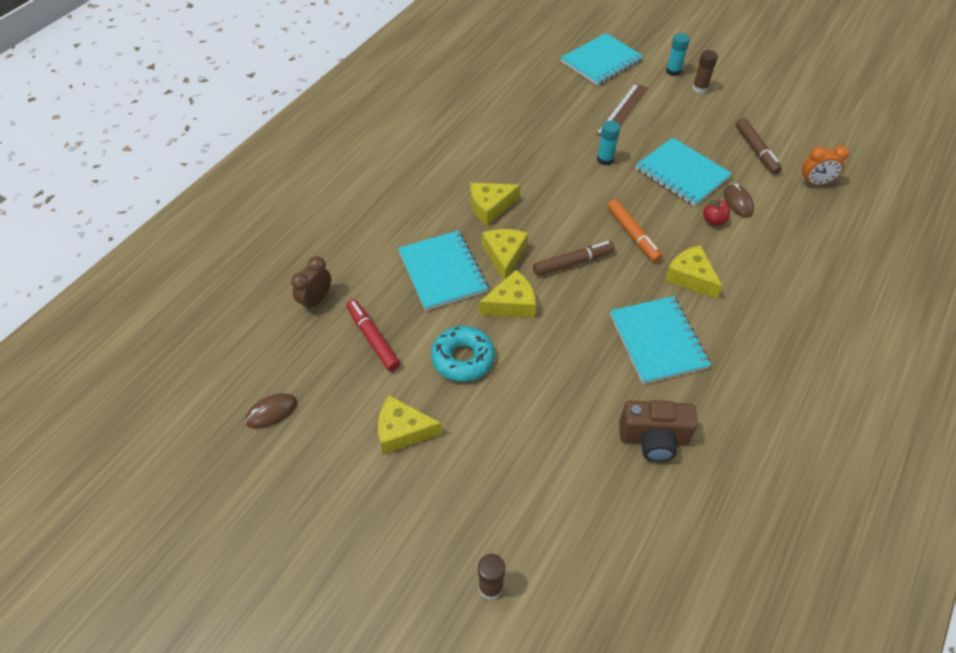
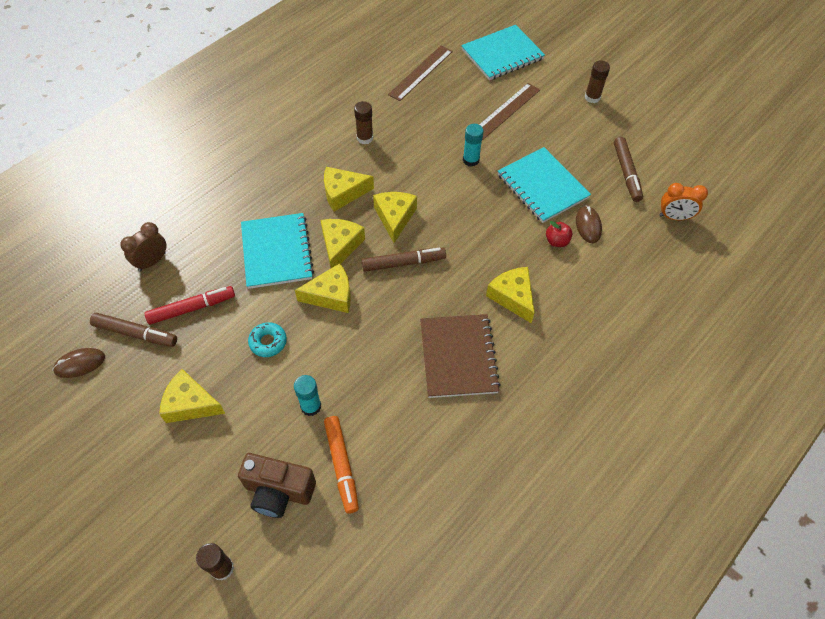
camera: 10 degrees right, 5 degrees up
(321, 372) = (135, 333): none -> brown marker
(373, 339) = (192, 308): red marker -> red marker turned 90 degrees clockwise
(463, 358) = (268, 342): turquoise donut -> turquoise donut, size x0.63
(494, 154) = (365, 138): none -> brown glue stick
(528, 87) = (421, 73): none -> brown ruler
(549, 222) = (395, 217): none -> yellow cheese
(633, 235) = (471, 243): orange marker -> orange marker (342, 465)
(653, 439) = (420, 455): brown camera -> brown camera (278, 491)
(657, 341) = (458, 357): turquoise notebook -> brown notebook
(673, 71) = (571, 75): turquoise glue stick -> turquoise glue stick (311, 406)

